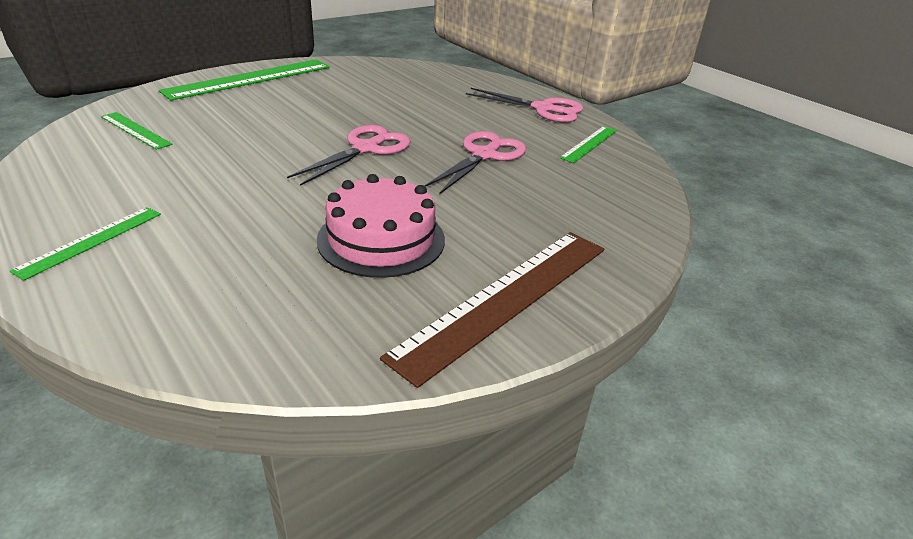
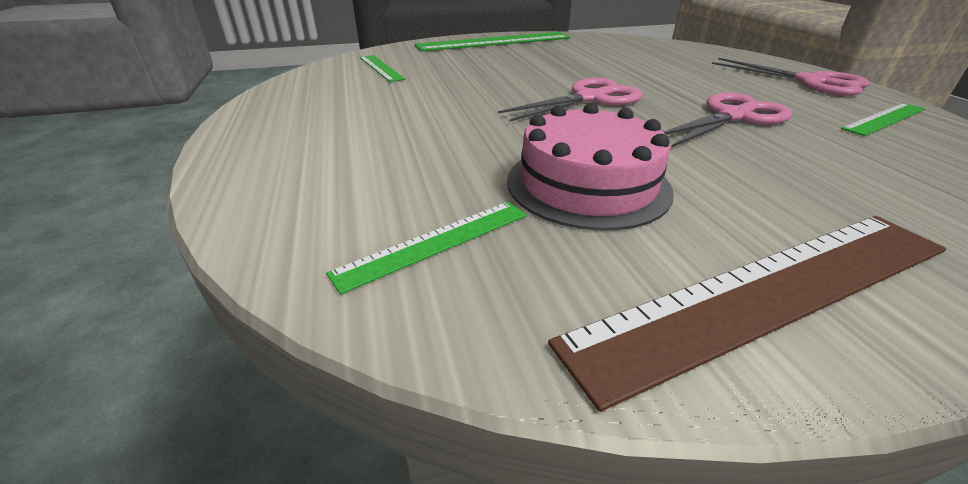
camera: 25 degrees right, 0 degrees up
(91, 241) = (290, 143): green ruler -> green ruler (435, 243)

